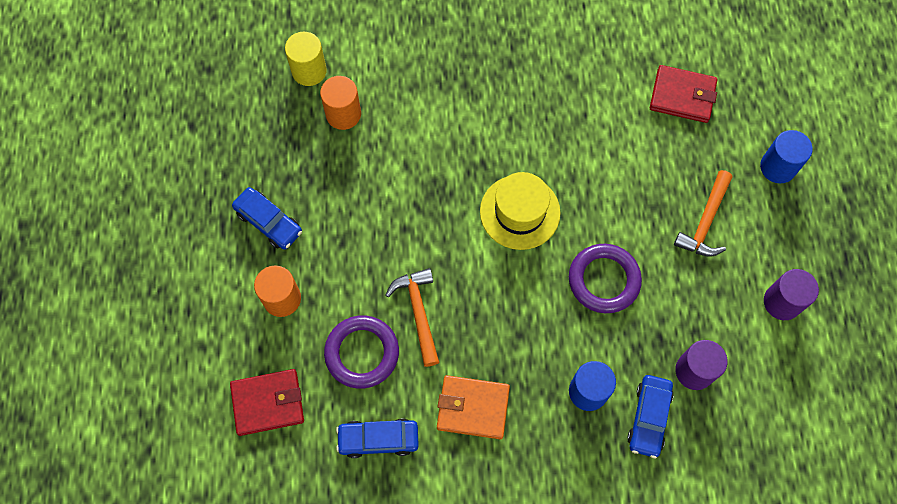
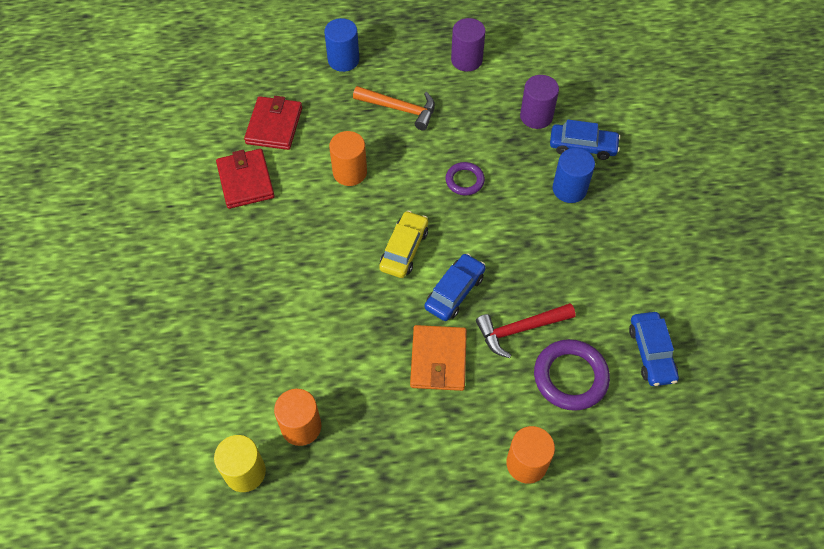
camera: 95 degrees left, 10 degrees down
(268, 222) = (440, 491): blue car -> blue car (454, 292)
(268, 403) = (640, 462): red wallet -> red wallet (245, 181)
(418, 312) = (519, 329): orange hammer -> red hammer
(473, 408) = (603, 276): orange wallet -> orange wallet (438, 360)
(520, 212) = (404, 249): yellow hat -> yellow car
(604, 280) = (464, 180): purple ring -> purple ring, size x0.59
(618, 166) = (350, 172): none -> orange cylinder

